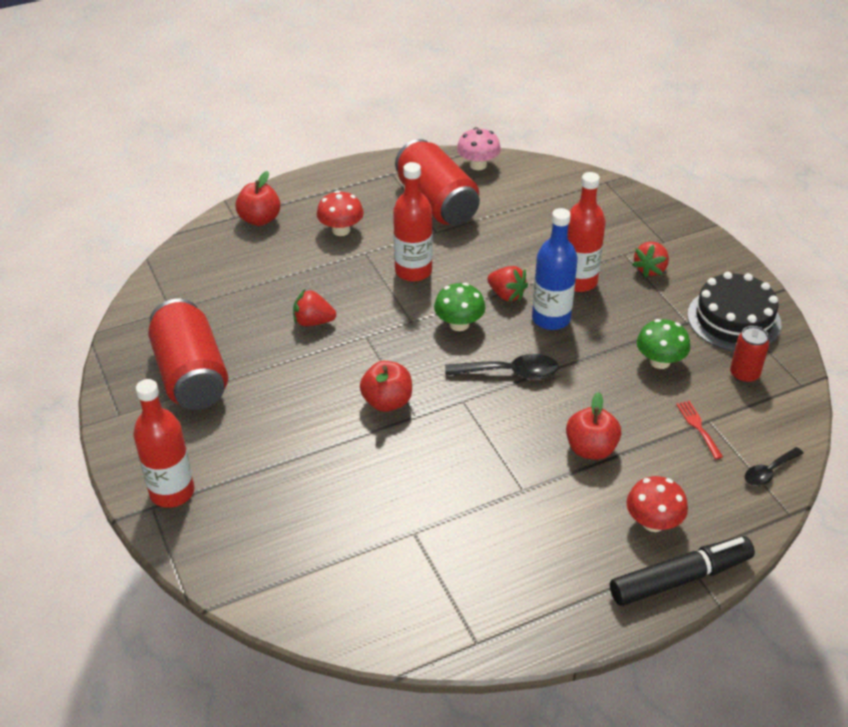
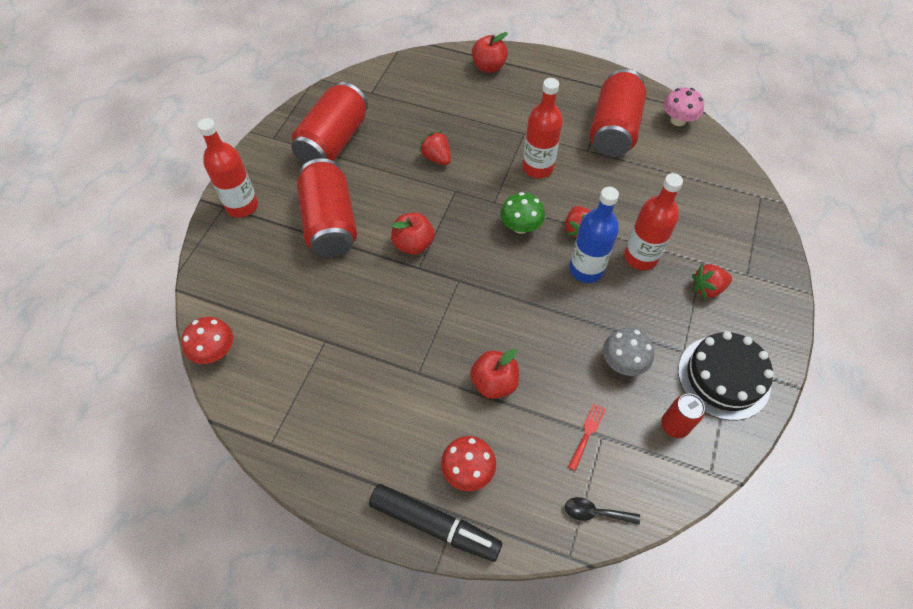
camera: 45 degrees right, 15 degrees up
(285, 441) = (330, 223): none -> red can
(341, 230) = (528, 107): red mushroom -> red mushroom (215, 351)
(510, 372) = (510, 286): black spoon -> none
(660, 361) = (623, 362): green mushroom -> grey mushroom

